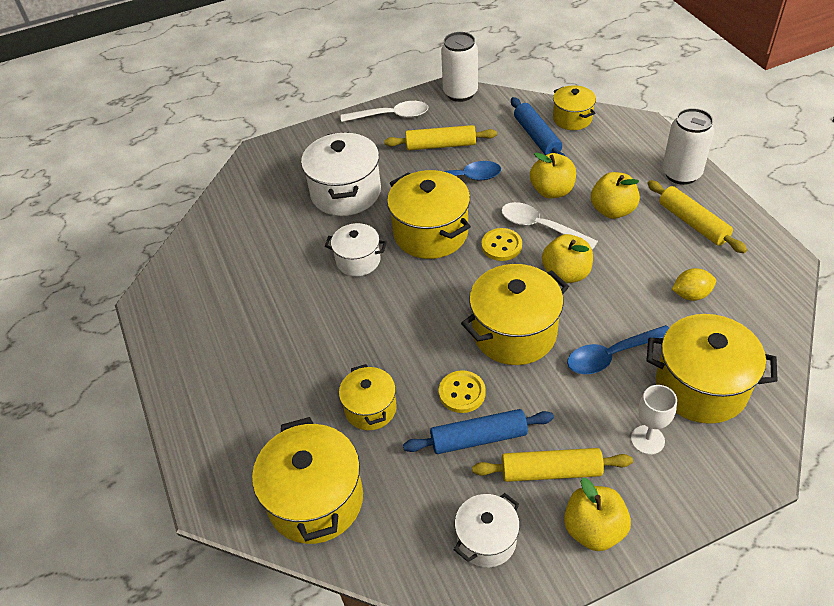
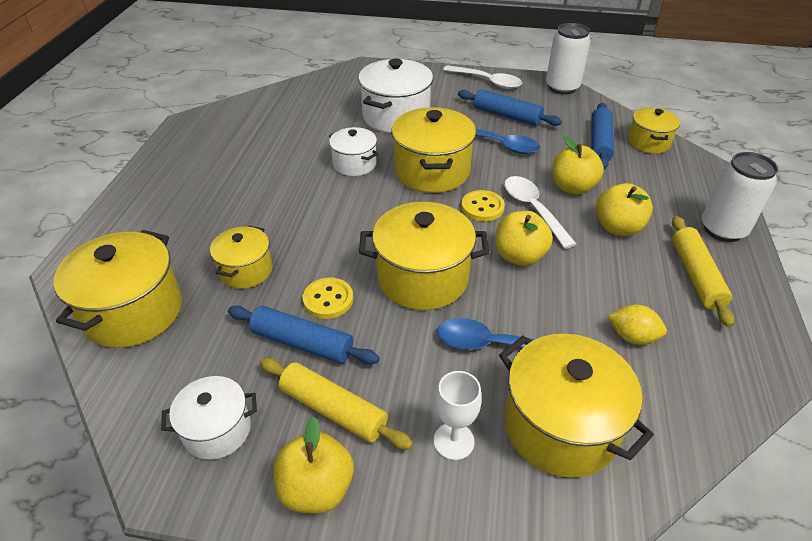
camera: 30 degrees right, 5 degrees down
(440, 145) = (507, 115): yellow rolling pin -> blue rolling pin

